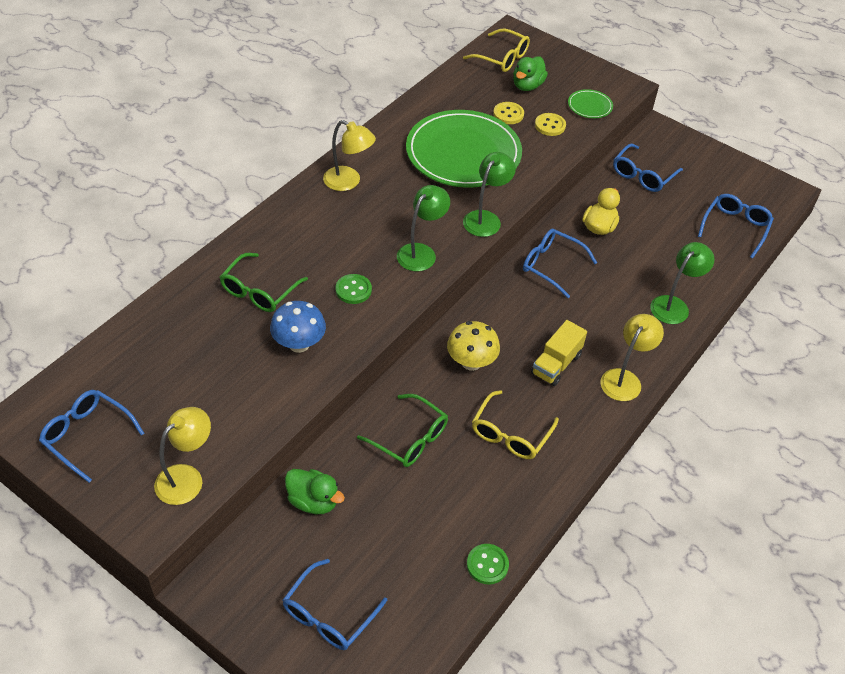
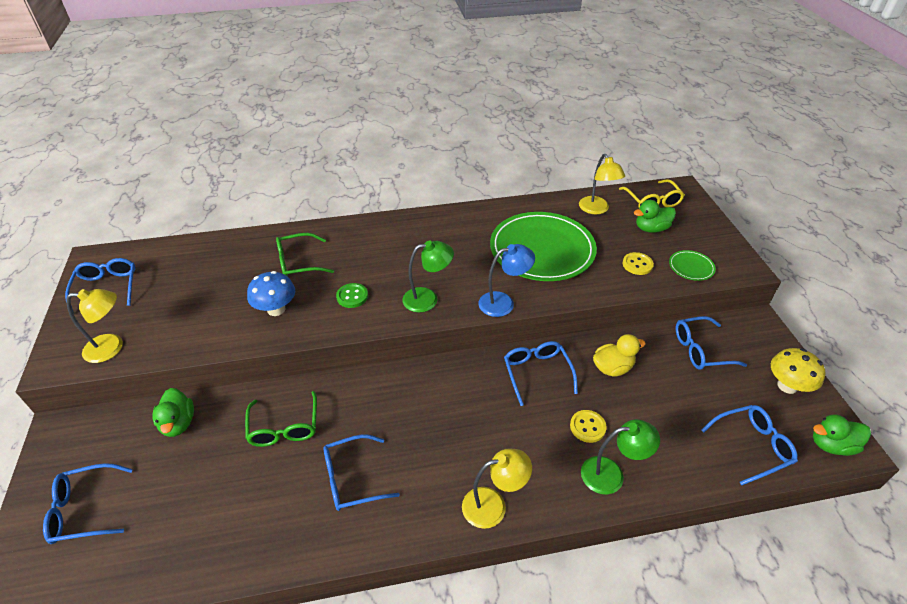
camera: 45 degrees right, 5 degrees down
(348, 182) = (438, 228): yellow lamp -> yellow lamp (596, 209)
(471, 362) = (390, 403): yellow mushroom -> yellow mushroom (787, 386)
(486, 218) = (503, 302): green lamp -> blue lamp
(487, 565) = (211, 568): green button -> none
(508, 114) = (611, 241): yellow button -> yellow button (587, 427)
(510, 434) = (352, 479): yellow glasses -> blue glasses
(556, 364) = (451, 451): yellow truck -> none
(776, 196) = (831, 445): none -> green duck

